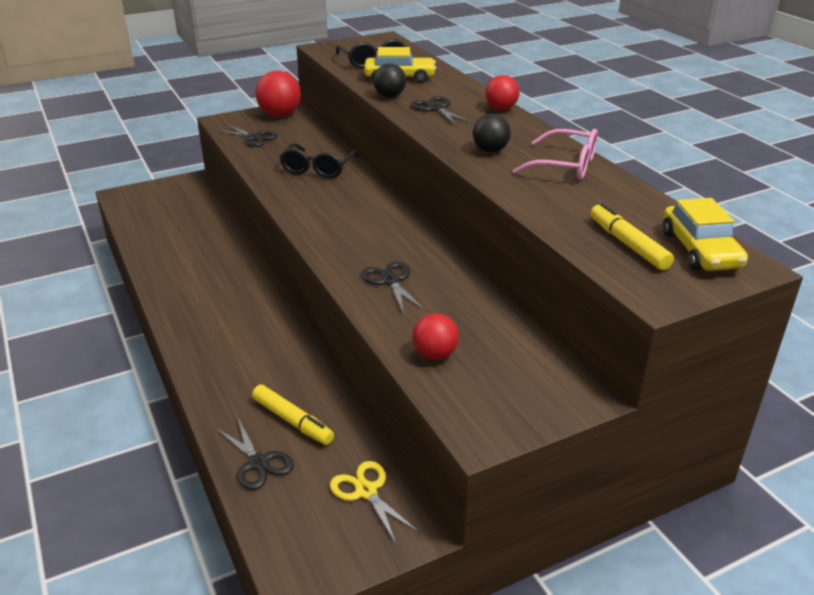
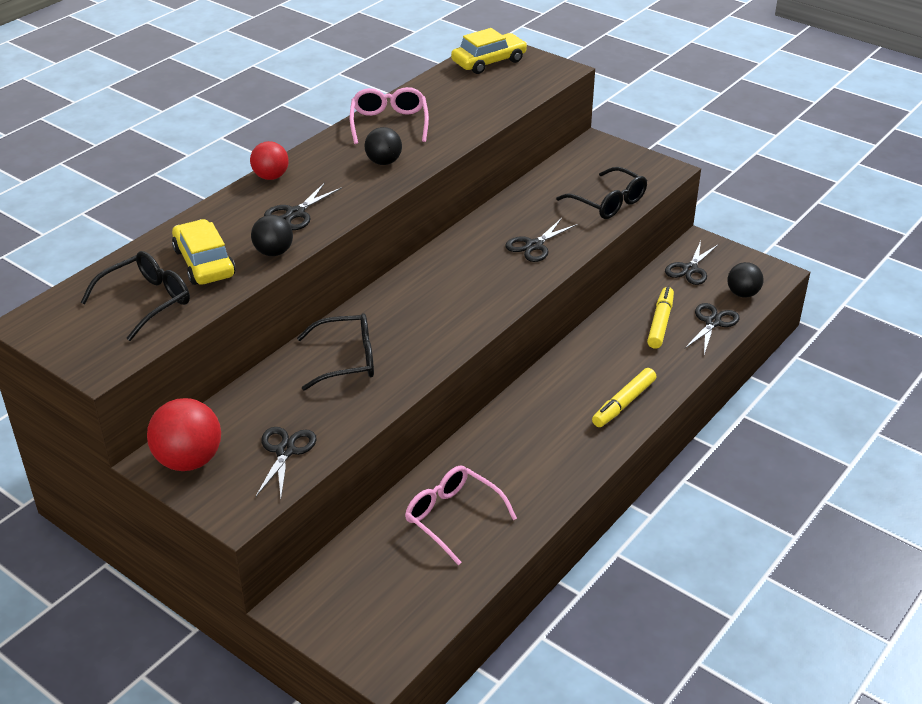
camera: 115 degrees left, 5 degrees up
(190, 240) = (453, 517): none -> pink glasses
(284, 518) = (742, 294): none -> black ball
(366, 491) = (690, 269): yellow scissors -> black scissors
(435, 354) = (608, 202): red ball -> black glasses
(628, 244) = (503, 84): yellow marker -> yellow marker (623, 403)

